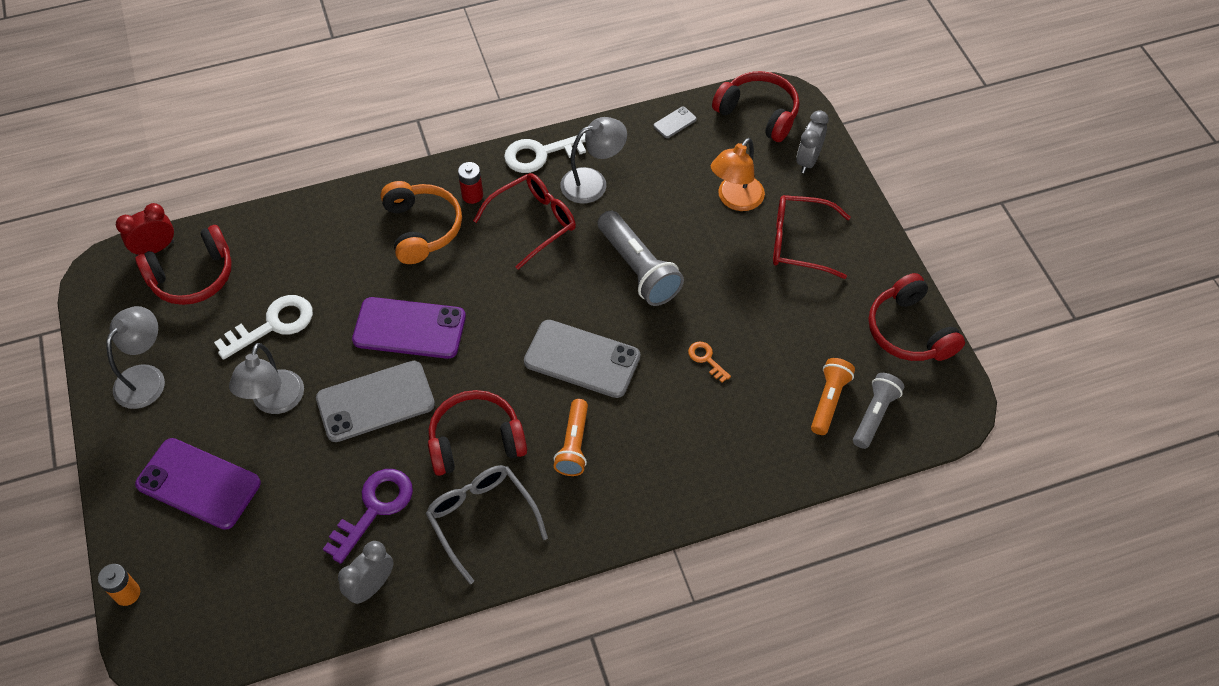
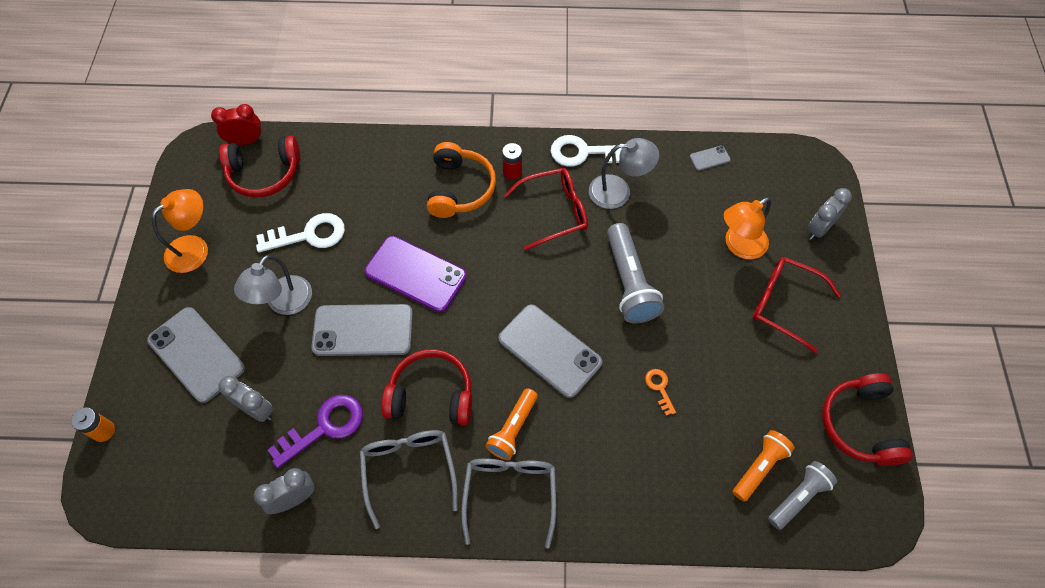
camera: 20 degrees right, 5 degrees up
(146, 377) = (195, 248): grey lamp -> orange lamp
(198, 484) = (196, 354): purple phone -> grey phone
(292, 516) = (257, 410): none -> grey clock
(595, 506) = (510, 494): none -> grey glasses
(758, 113) = (788, 171): red headphones -> none

